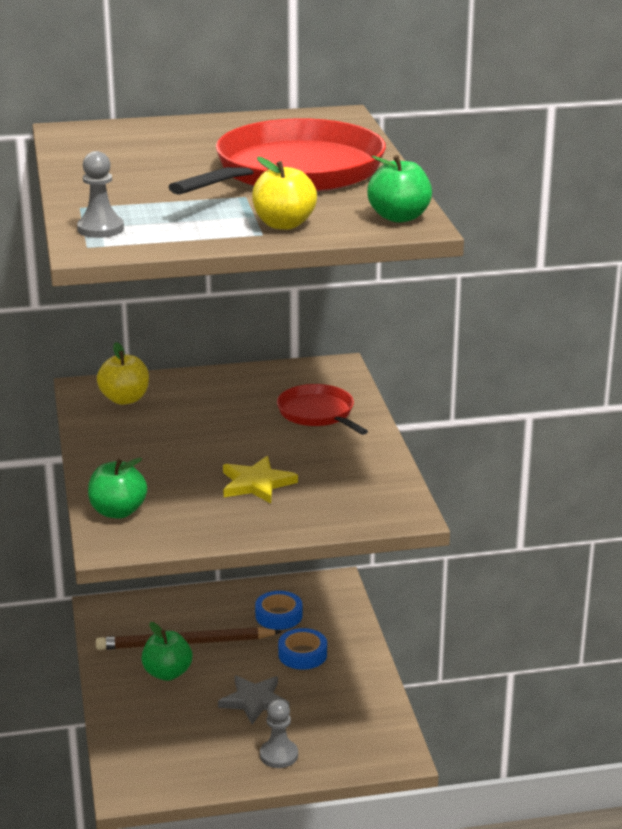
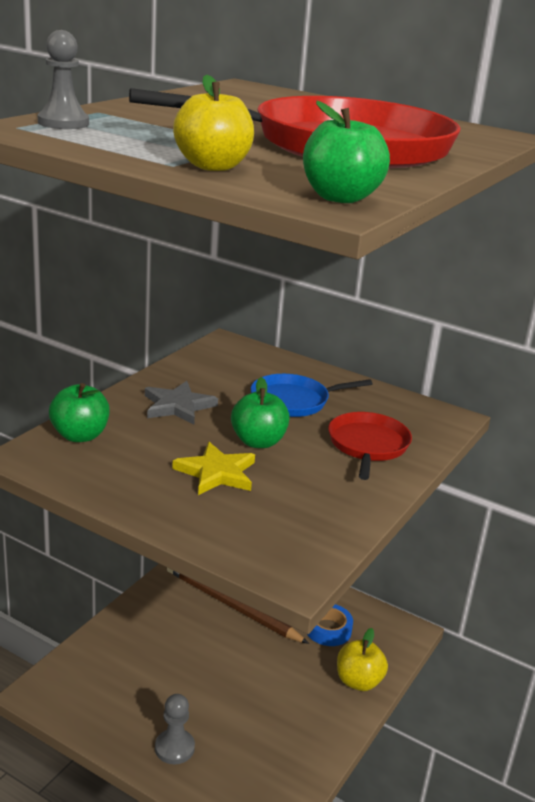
camera: 40 degrees right, 0 degrees up
(125, 399) = (237, 362): yellow apple -> yellow apple (358, 681)
(167, 673) = (189, 621): green apple -> green apple (258, 442)
(217, 408) = (293, 401): none -> blue pan
(254, 701) = (218, 687): grey star -> grey star (178, 406)
(302, 654) = (305, 674): blue tape -> none

